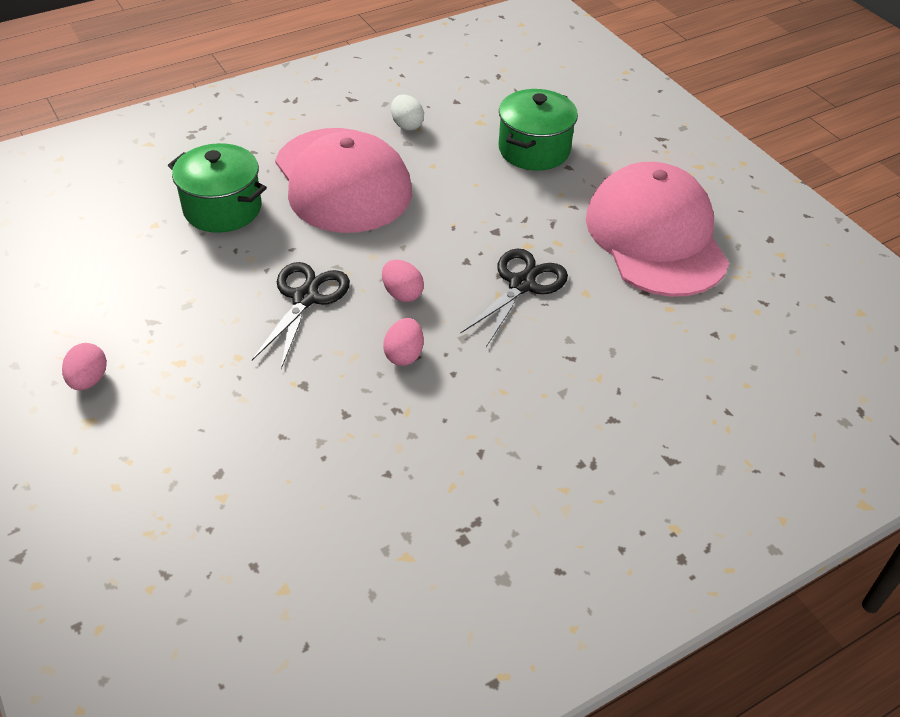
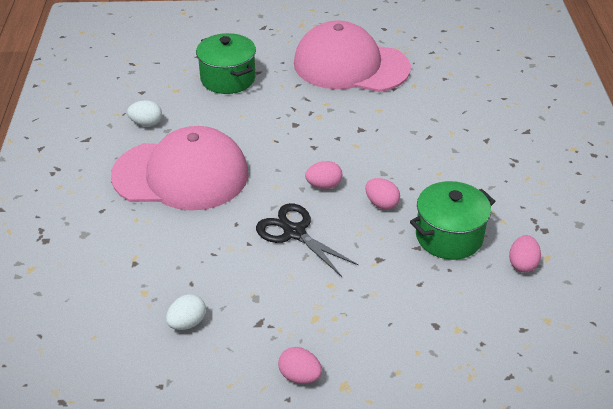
camera: 60 degrees left, 5 degrees down
(127, 270) = (187, 323): none -> white egg
(222, 208) = (158, 247): green pot -> green pot (449, 236)
(377, 532) = (522, 264): none -> pink egg
(522, 284) = (353, 132): black scissors -> none

